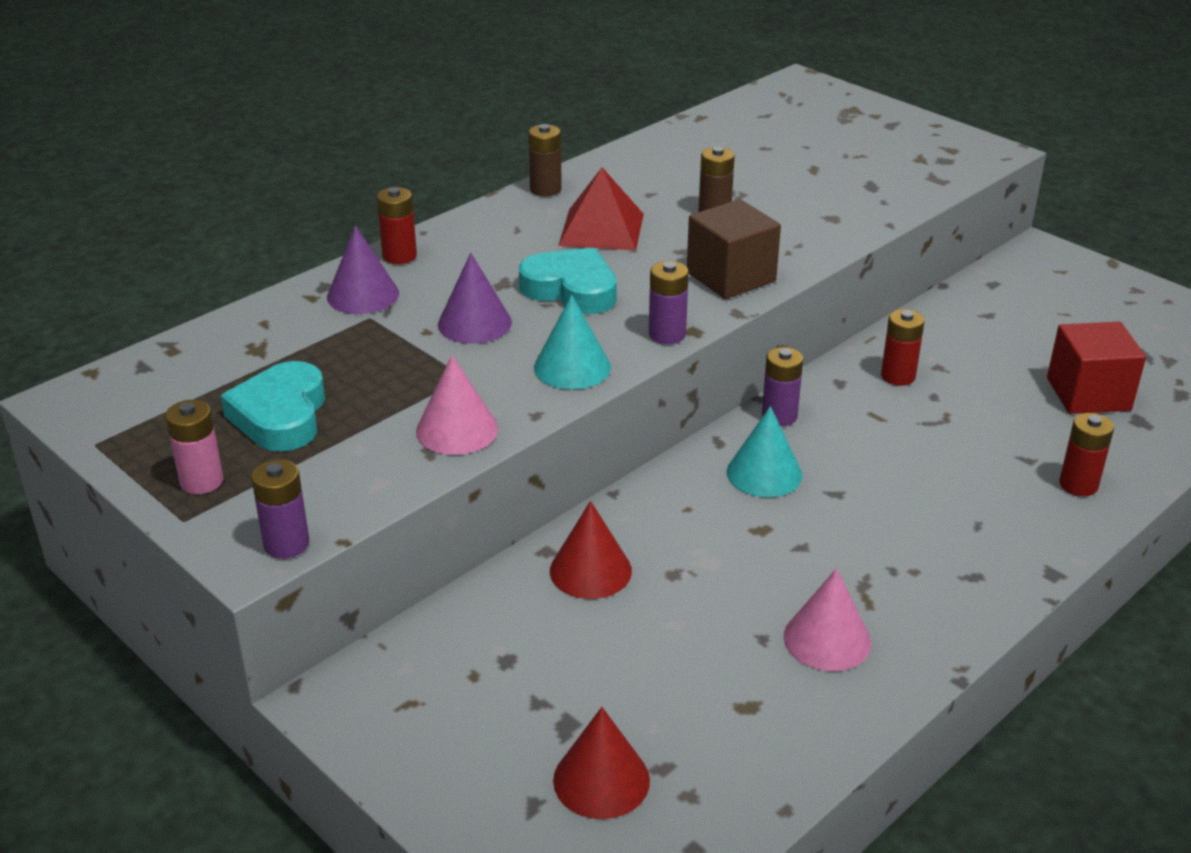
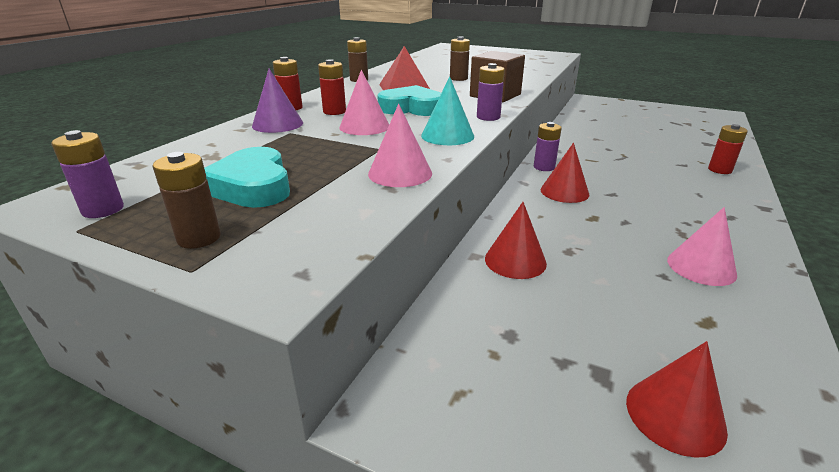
camera: 20 degrees left, 5 degrees down
(202, 481) = (199, 238): pink battery -> brown battery
(286, 544) = (311, 269): purple battery -> purple battery (103, 210)
(474, 323) = (364, 126): purple cone -> pink cone
(764, 473) = (564, 192): turquoise cone -> red cone
(898, 376) = (582, 144): red battery -> red battery (334, 112)
(1088, 394) = (673, 138): red cube -> none

